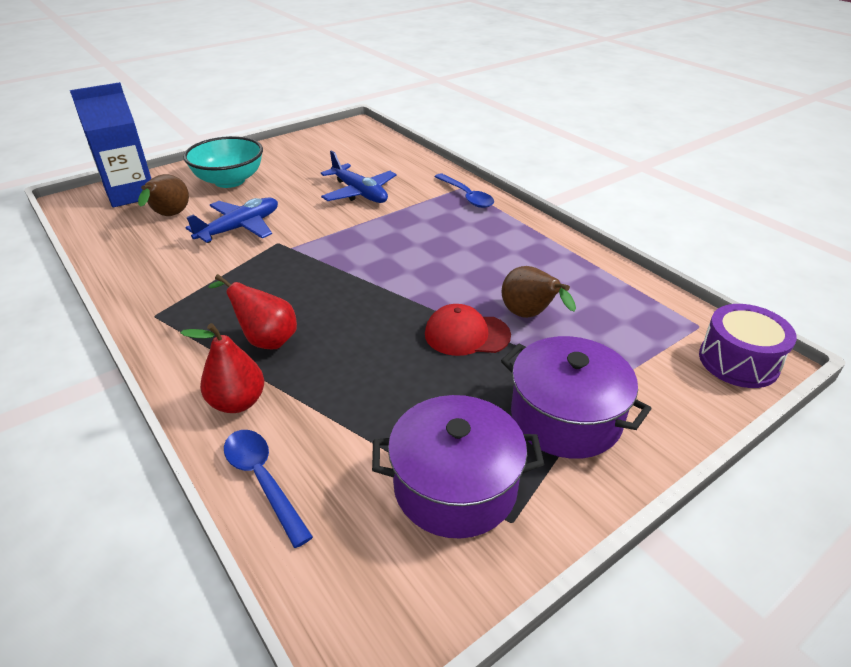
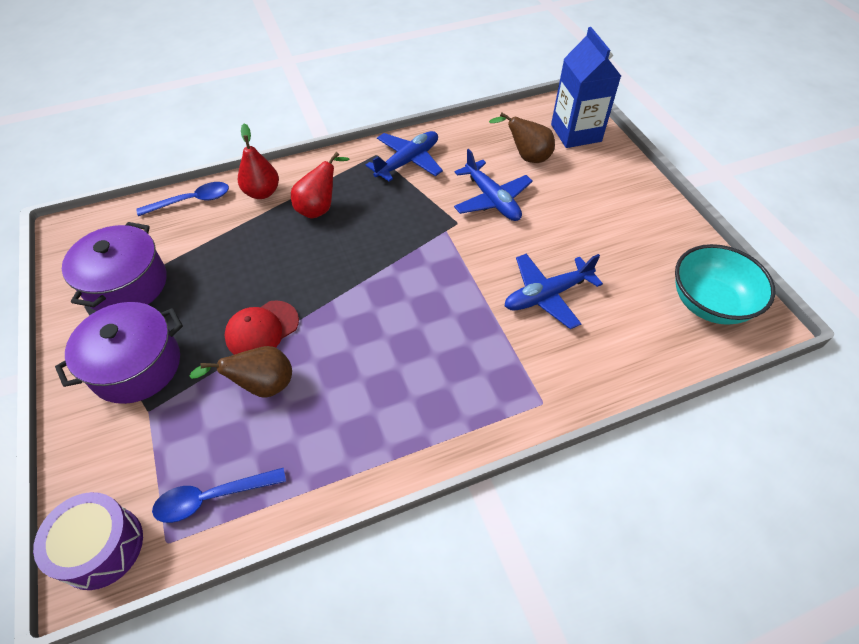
camera: 105 degrees right, 15 degrees up
(171, 288) = (408, 161): none -> blue plane
(229, 181) = (594, 195): turquoise bowl -> turquoise bowl (709, 303)
(466, 334) = (262, 329): red cap -> red cap turned 150 degrees counterclockwise
(467, 196) = (516, 401): blue spoon -> blue spoon (211, 497)

